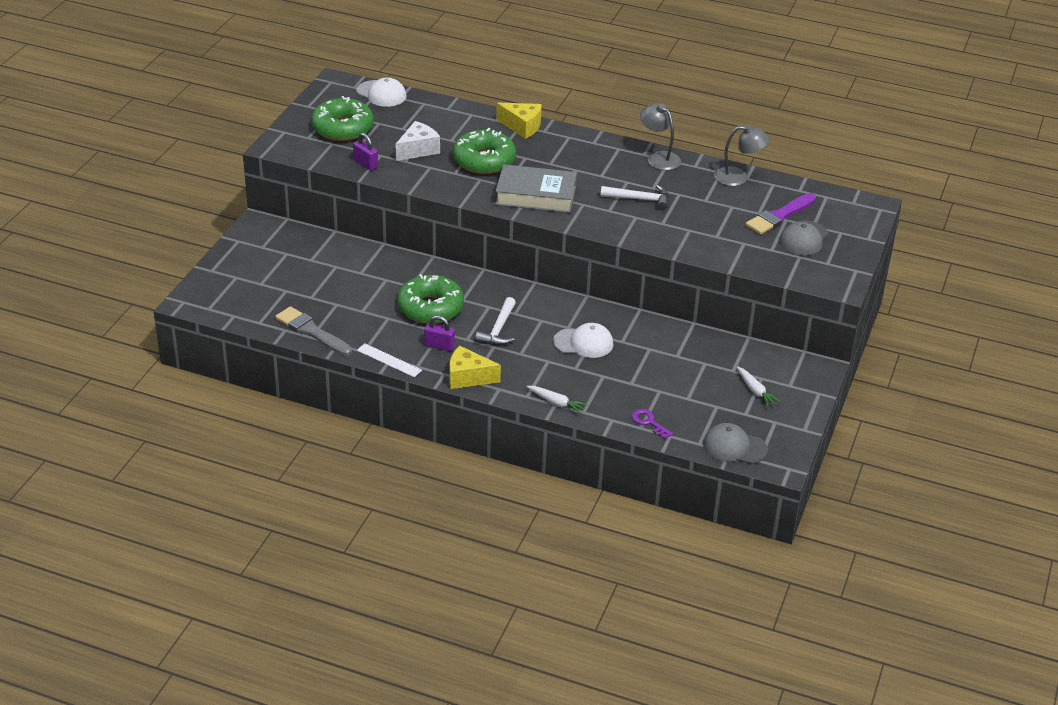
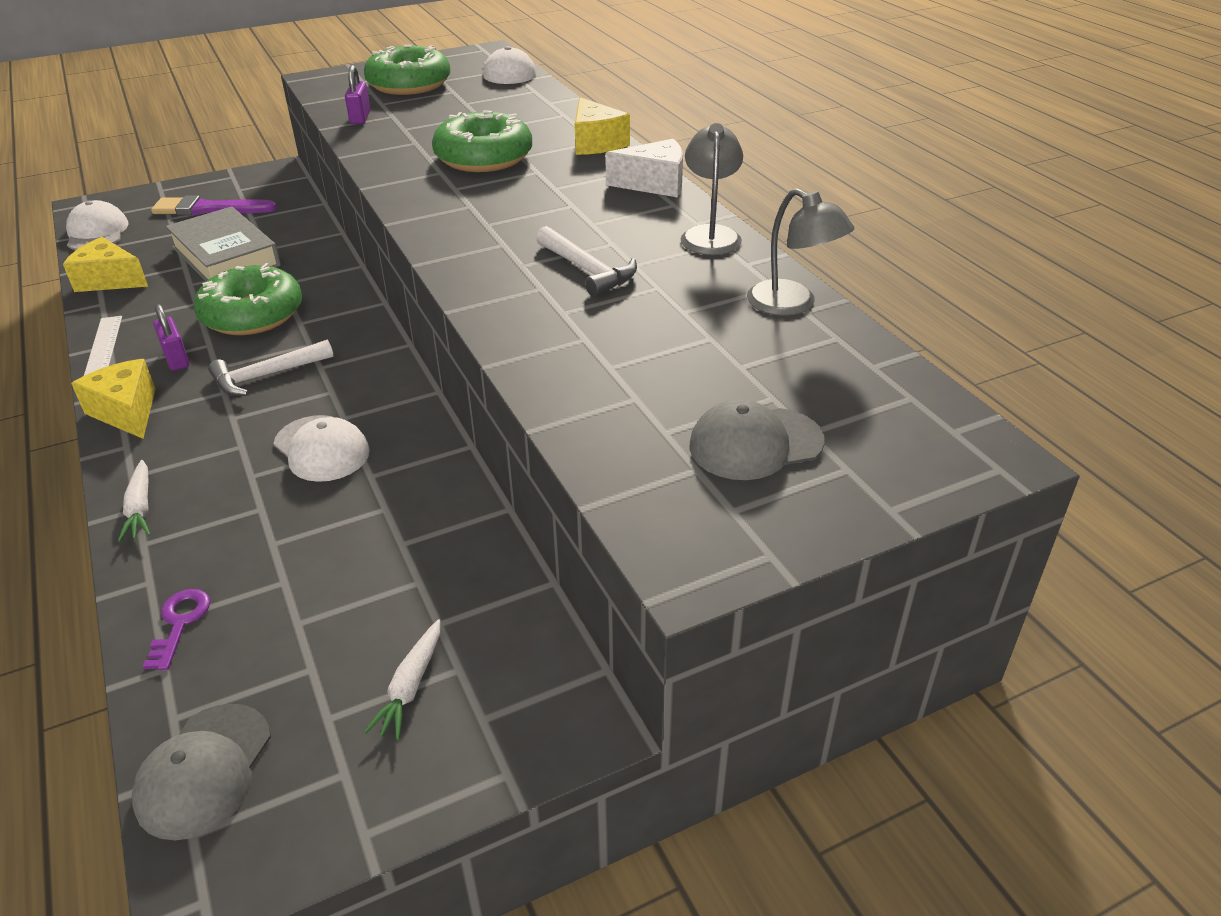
camera: 45 degrees right, 0 degrees up
(237, 313) = (97, 232): none -> white cap
(312, 331) = (109, 280): grey brush -> yellow cheese
(418, 150) = (437, 124): white cheese -> white cheese (654, 184)
(536, 195) = (466, 211): grey book -> grey book (226, 256)
(734, 447) = (204, 771): grey cap -> grey cap turned 135 degrees counterclockwise
(779, 216) = (771, 387): purple brush -> purple brush (209, 209)

